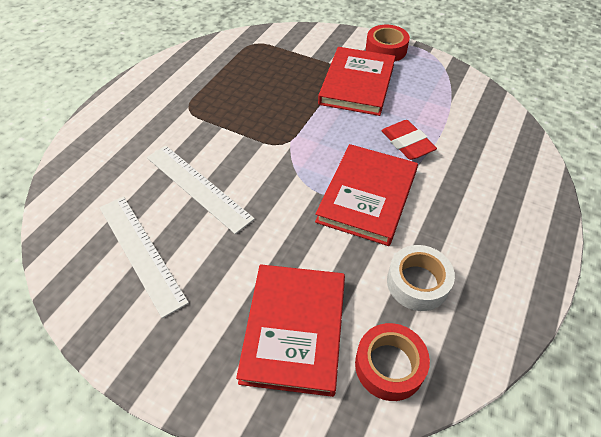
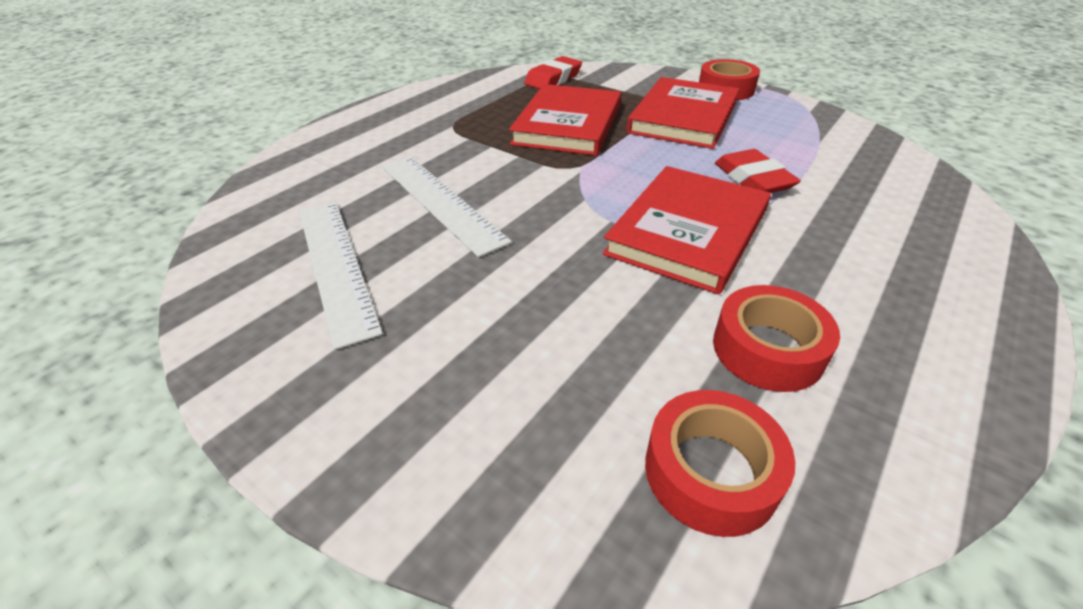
camera: 10 degrees right, 10 degrees down
(255, 46) = (553, 79): none -> red eraser
(294, 329) = (544, 391): red book -> red book (568, 125)
(417, 283) = (767, 349): white tape -> red tape

